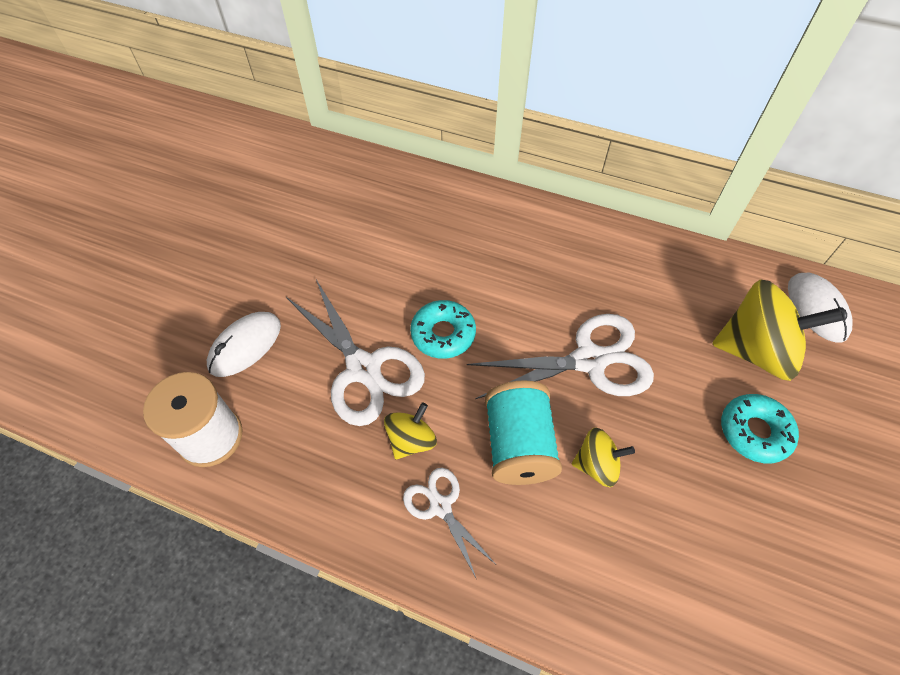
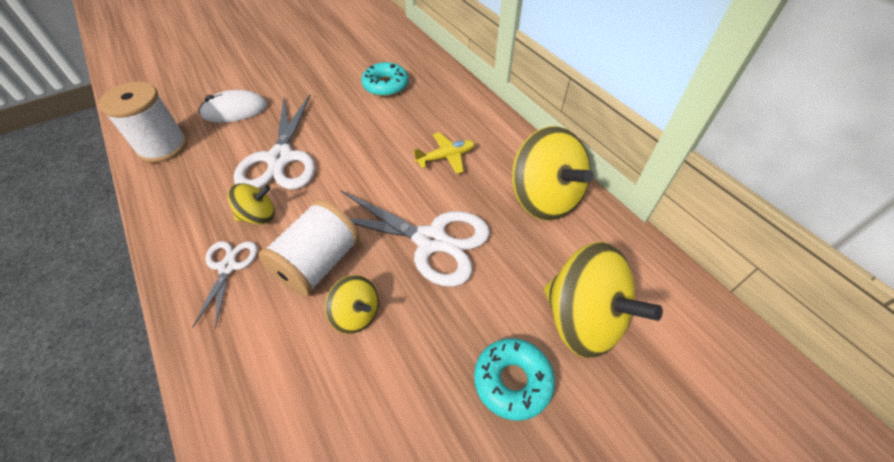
camera: 35 degrees right, 5 degrees down
(443, 334) = (350, 166): turquoise donut -> turquoise donut (385, 85)
(518, 445) = (318, 263): turquoise spool -> white spool
(522, 271) = (446, 157): none -> yellow plane
(639, 263) = (544, 198): none -> yellow spinning top
(817, 309) = (684, 323): white mouse -> none

